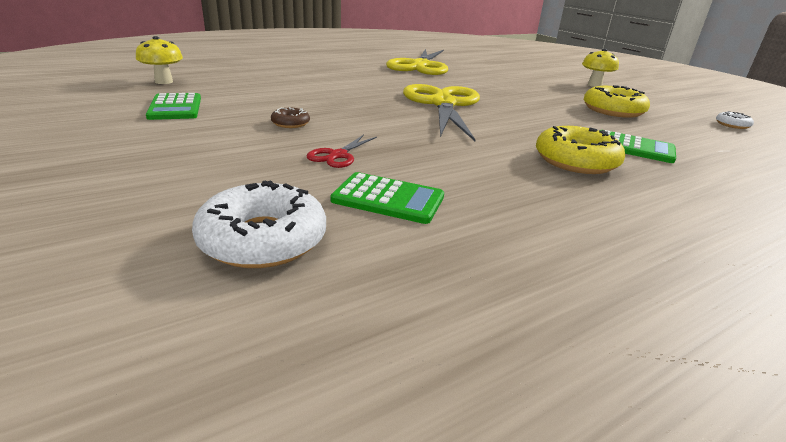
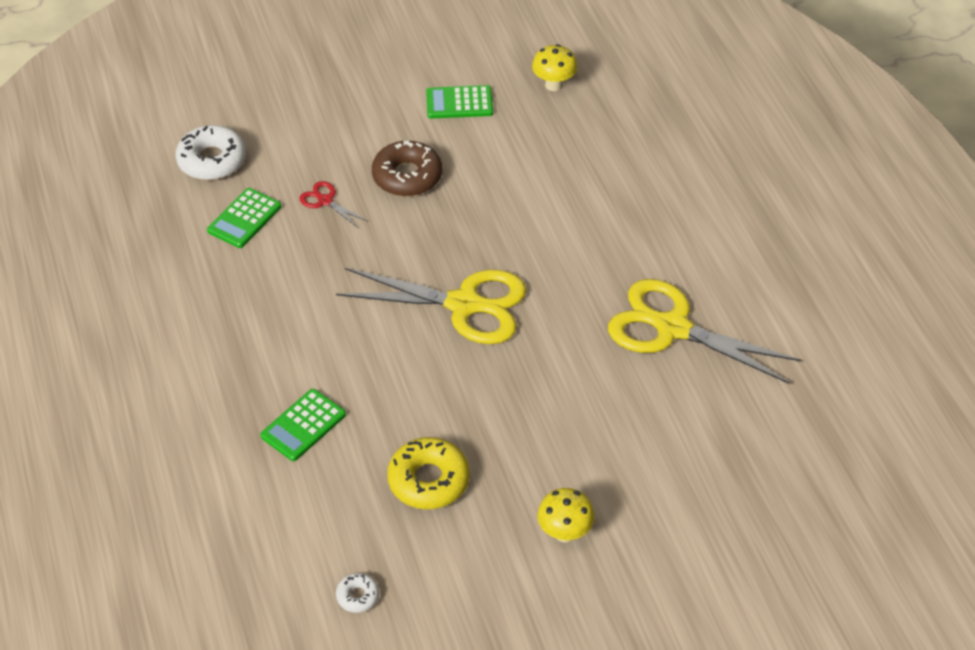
camera: 105 degrees right, 20 degrees up
(290, 123) = (407, 176): brown donut -> brown donut, size x1.99
(575, 161) = (281, 357): yellow donut -> none

